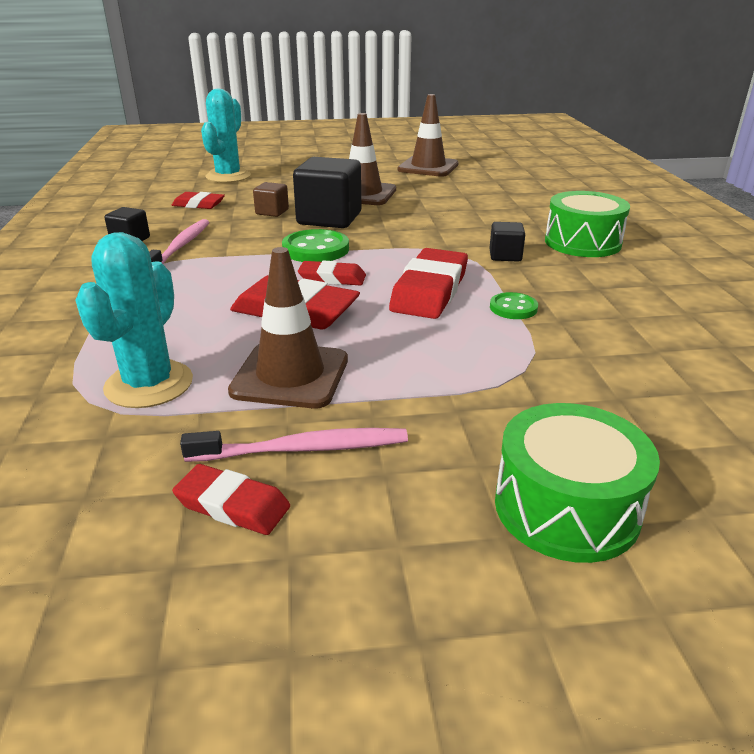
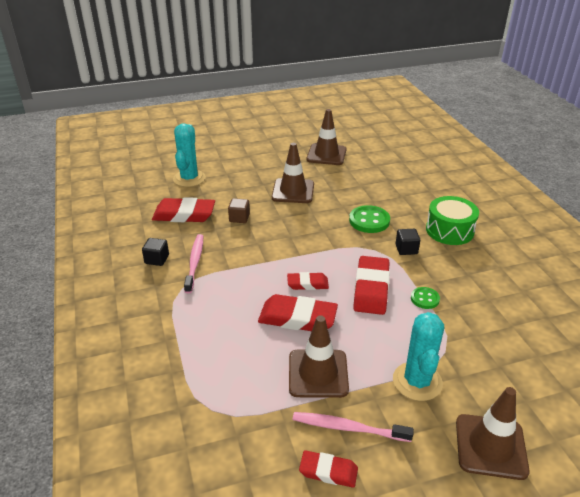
camera: 10 degrees left, 5 degrees up
(149, 384) = (240, 392): turquoise cactus -> turquoise cactus (417, 381)
(198, 204) = (184, 214): red eraser -> red eraser, size x1.73
(303, 449) = (348, 428): pink toothbrush -> pink toothbrush turned 150 degrees counterclockwise
(316, 249) = (285, 255): green button -> green button (369, 221)
(329, 219) = (281, 222): black cube -> none
(566, 507) = (490, 446): green drum -> brown traffic cone

